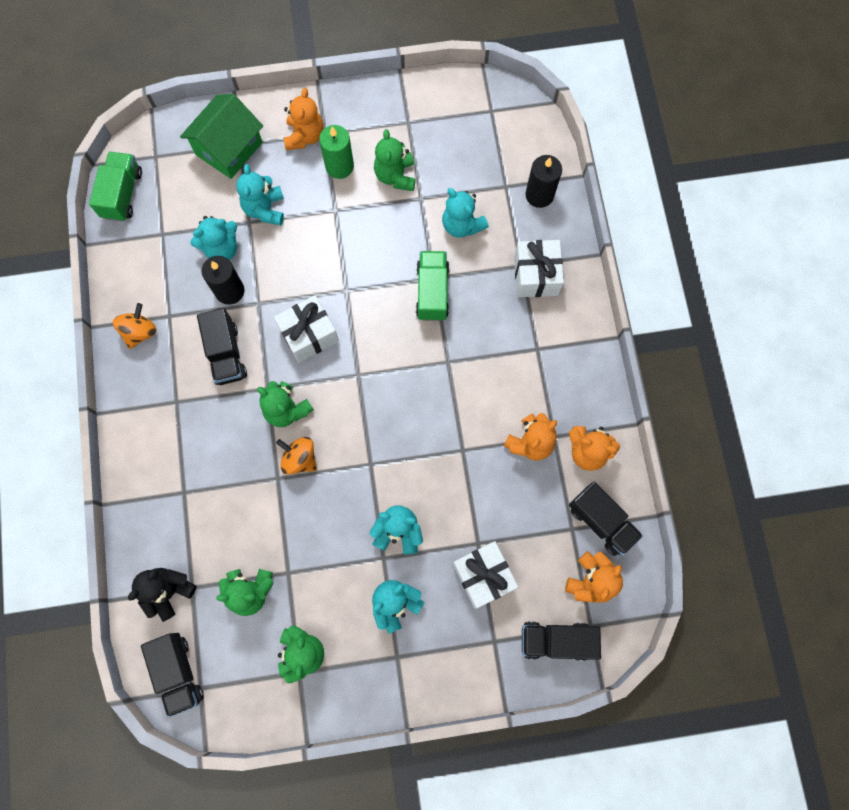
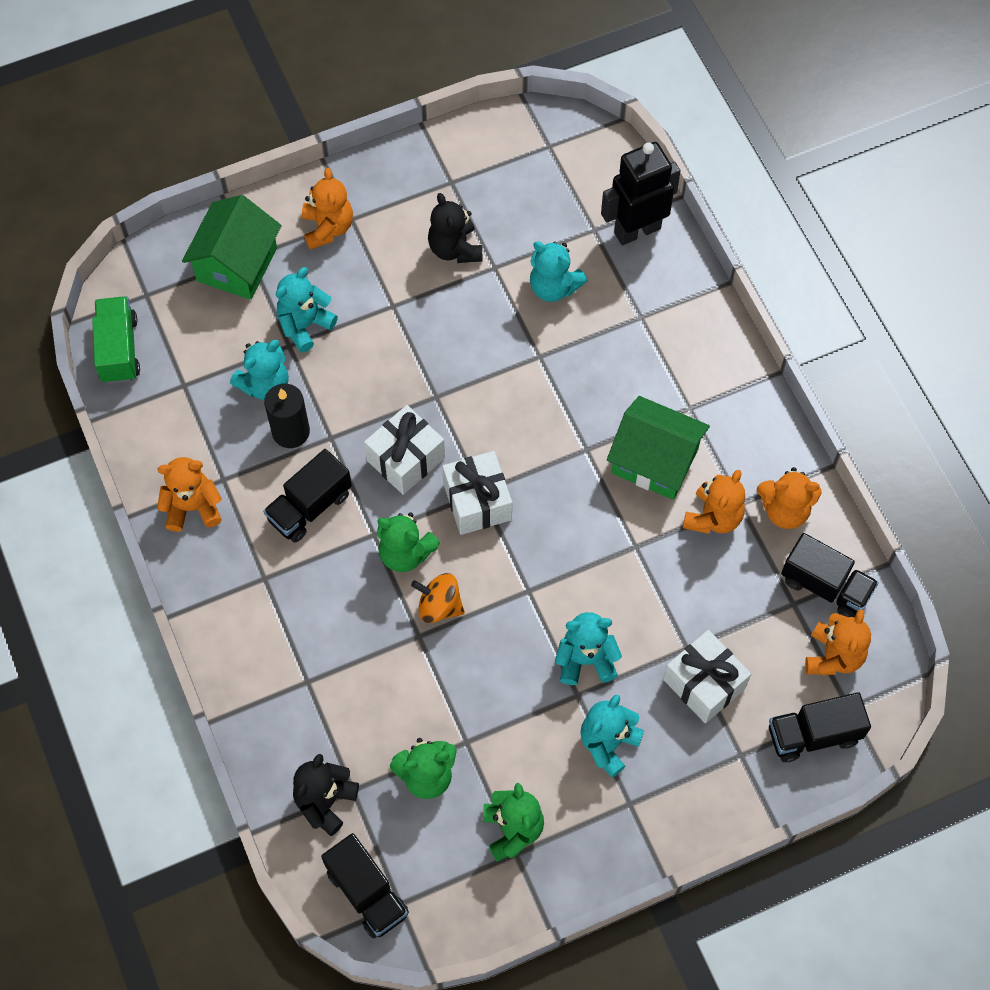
camera: 15 degrees left, 10 degrees down
(140, 332) = (193, 507): orange spinning top -> orange teddy bear
(226, 354) = (309, 507): black truck -> black truck turned 75 degrees clockwise
(265, 209) = (305, 325): turquoise teddy bear -> turquoise teddy bear turned 60 degrees clockwise
(339, 166) = (382, 253): green candle -> none
(395, 176) = (455, 249): green teddy bear -> black teddy bear
(432, 292) = (541, 373): green truck -> none
(498, 385) = (654, 461): none -> green house
(536, 275) = (661, 324): white gift -> white gift (477, 502)
(539, 195) = (637, 230): black candle -> black robot

